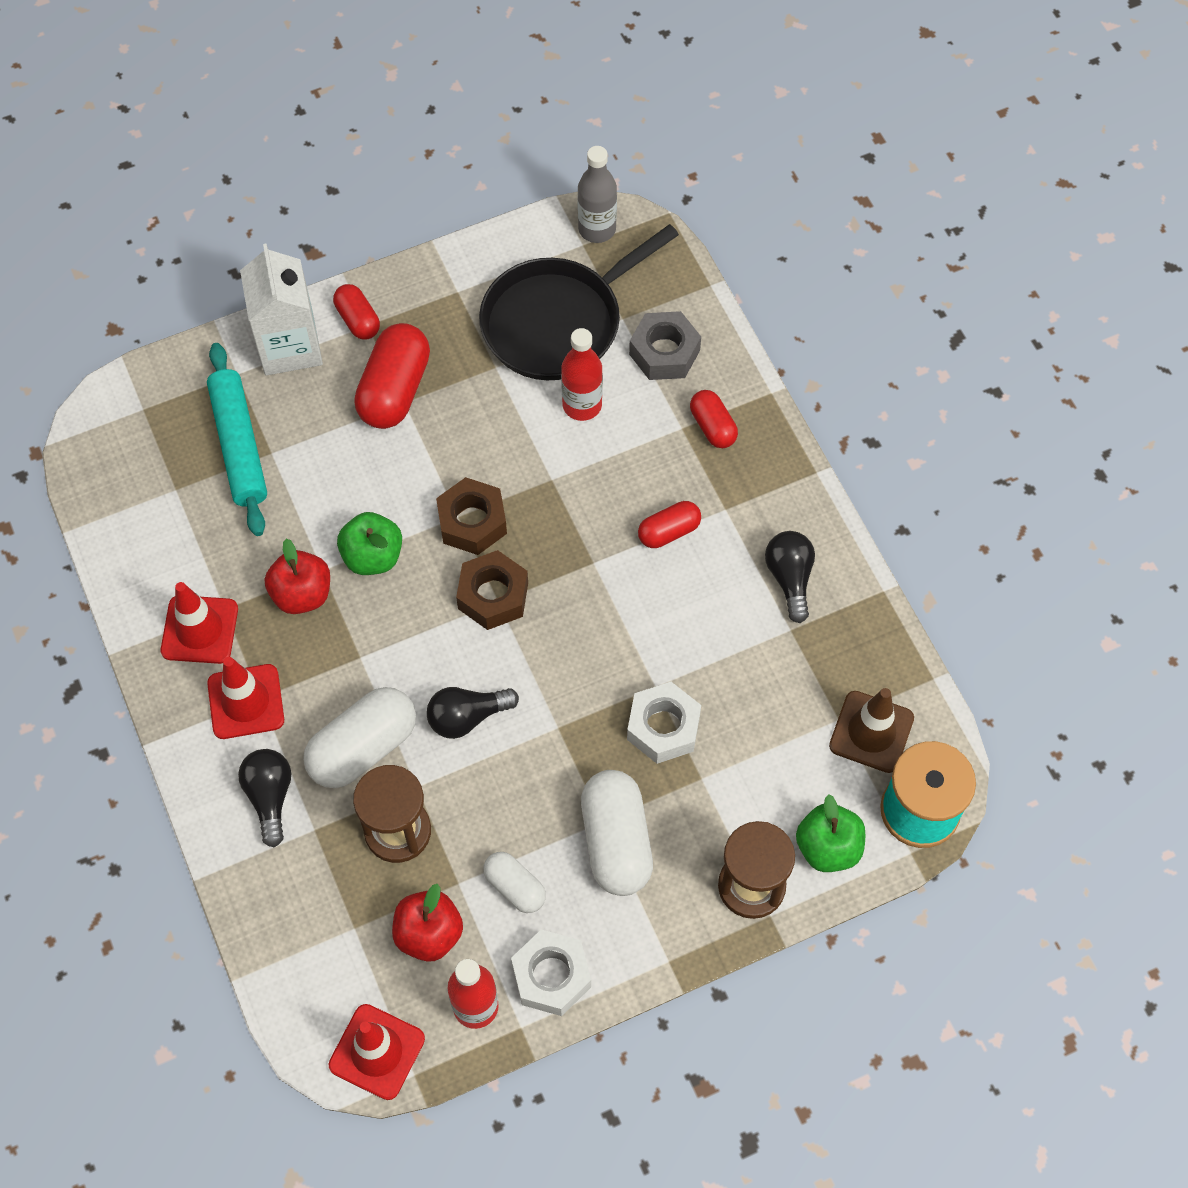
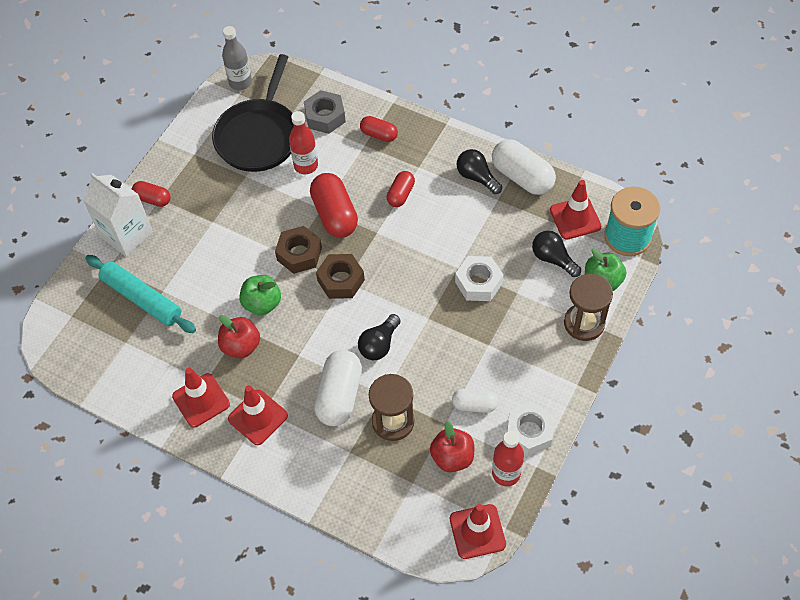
camera: 35 degrees left, 5 degrees down
(270, 797) = (312, 453): black light bulb -> black light bulb (553, 259)
(394, 390) = (202, 219): red capsule -> red capsule (334, 215)
(616, 841) = (503, 349): white capsule -> white capsule (522, 177)
(871, 732) = (575, 218): brown traffic cone -> red traffic cone

